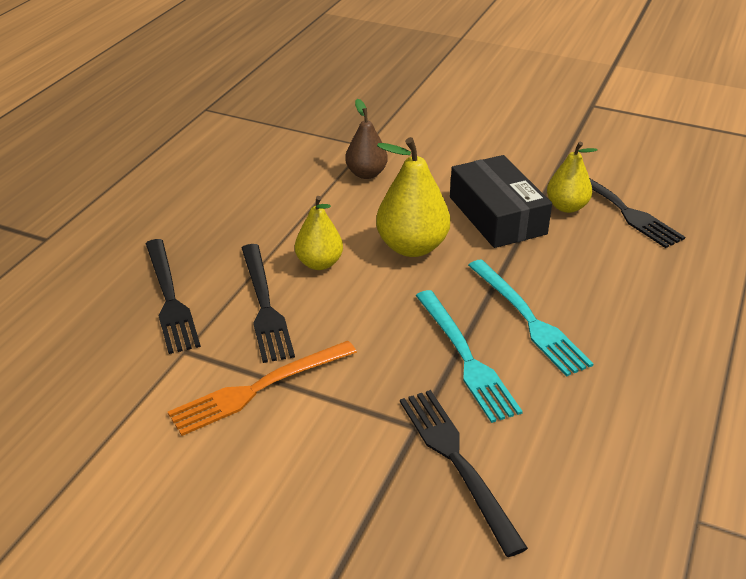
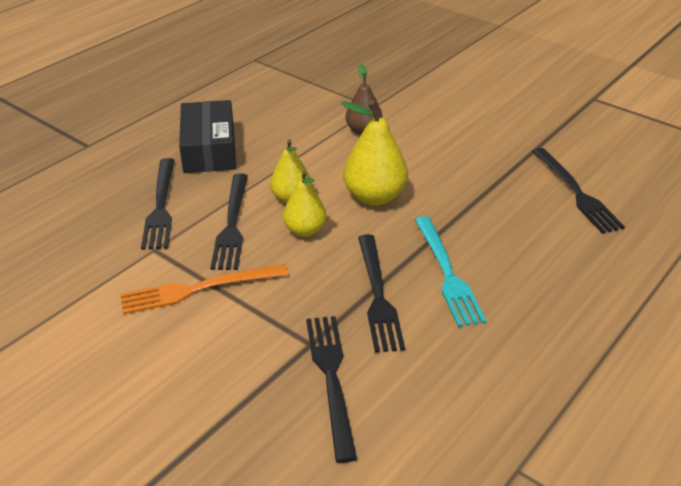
camera: 15 degrees right, 0 degrees up
(465, 358) = (377, 295): turquoise fork -> black fork
(497, 215) = (460, 182): black box -> black box (209, 149)
(567, 207) = (527, 184): yellow pear -> yellow pear (305, 230)

